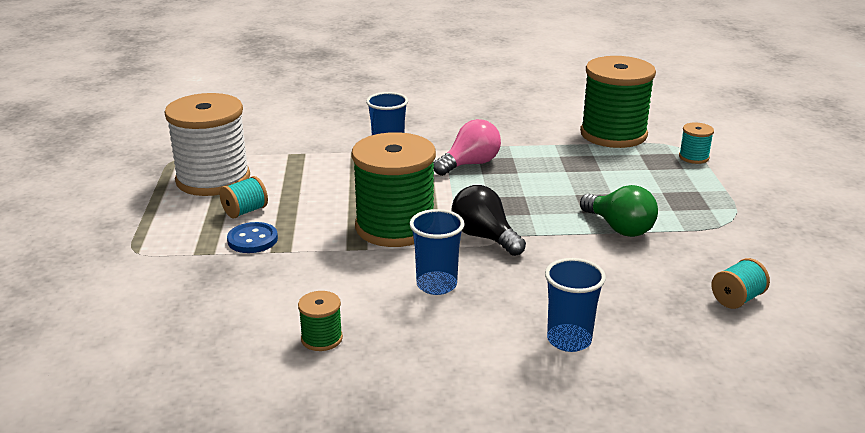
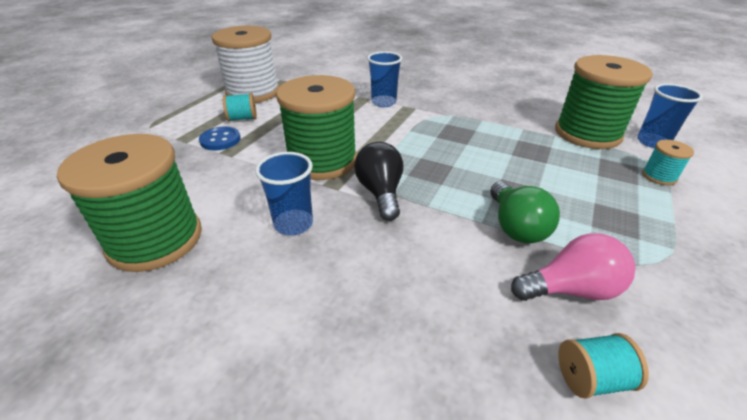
camera: 30 degrees right, 10 degrees up
(322, 338) = (155, 239): green spool -> green spool, size x2.35
(470, 164) = (434, 127): pink light bulb -> pink light bulb (571, 289)
(569, 340) = (342, 341): blue cup -> blue cup (652, 142)

